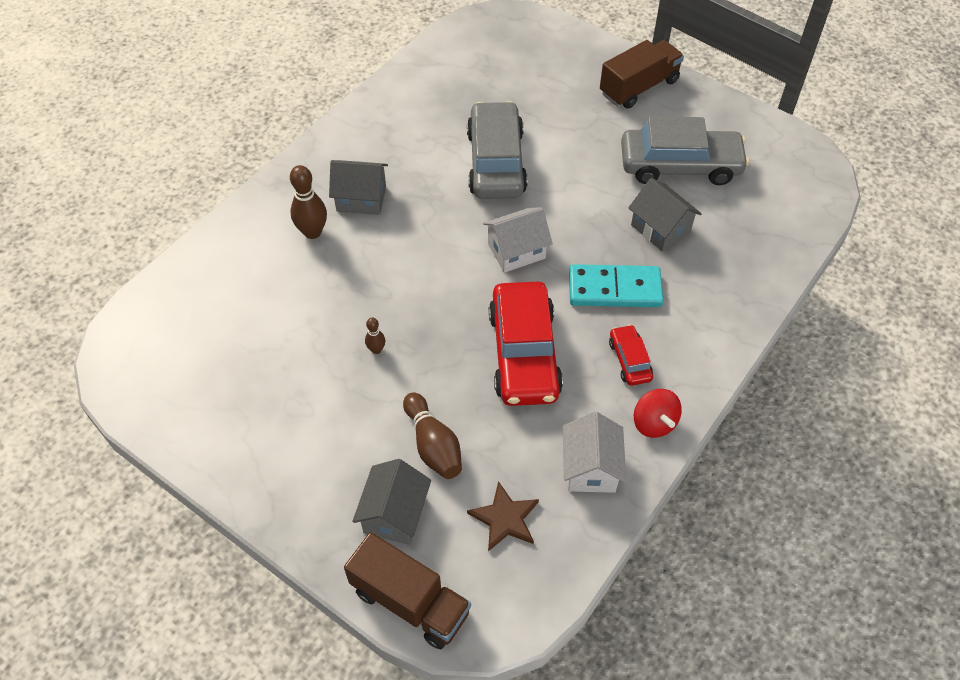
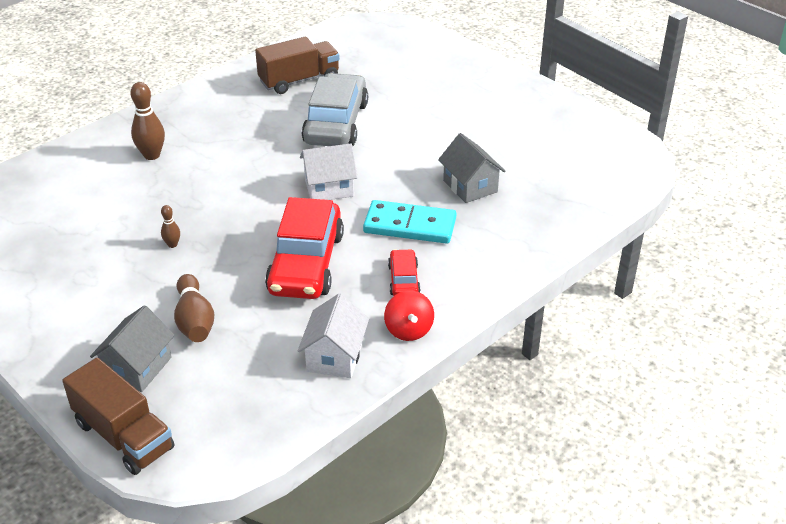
camera: 10 degrees right, 15 degrees down
(361, 199) = (204, 136): grey house -> none
(505, 518) = (238, 384): brown star -> none
(639, 87) = (488, 83): brown truck -> brown truck (299, 80)
(680, 165) = (506, 142): grey car -> none

